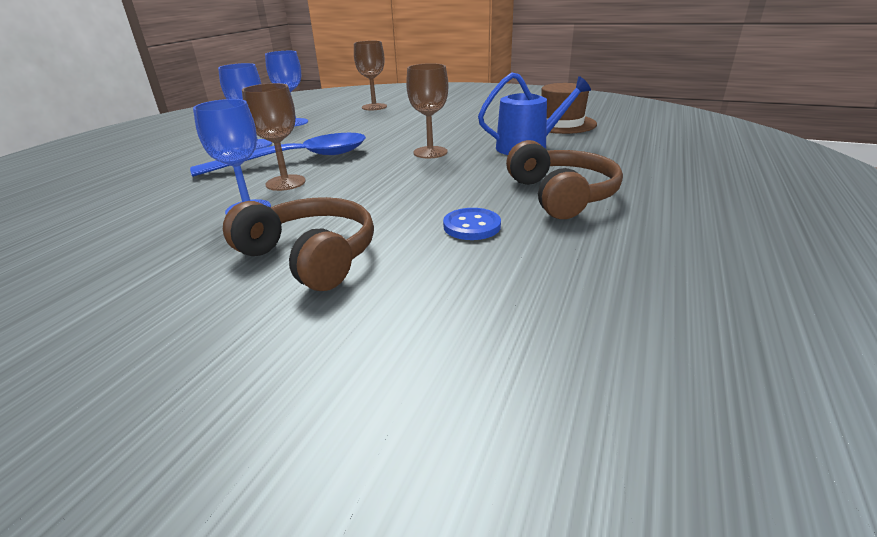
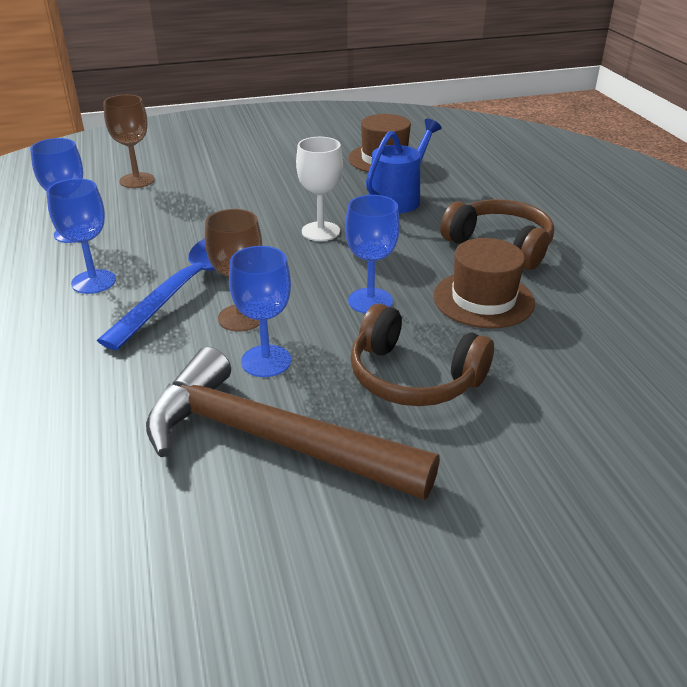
camera: 40 degrees left, 5 degrees up
(155, 253) = (270, 440): none -> brown hammer
(311, 256) = (413, 377): brown headphones -> brown headphones turned 150 degrees counterclockwise
(381, 199) = (370, 301): none -> blue goblet
(430, 152) = (320, 231): brown goblet -> white goblet
(472, 226) = (483, 299): blue button -> brown hat

